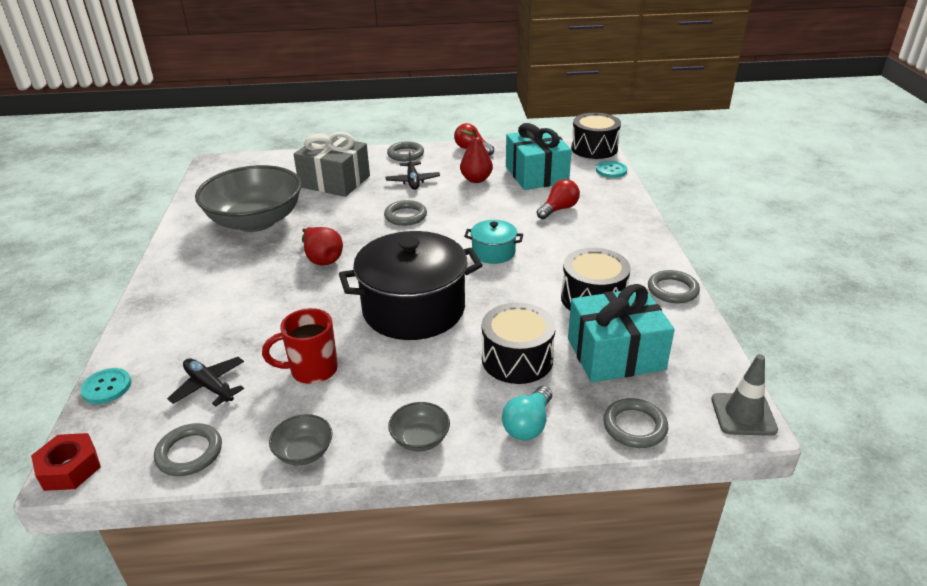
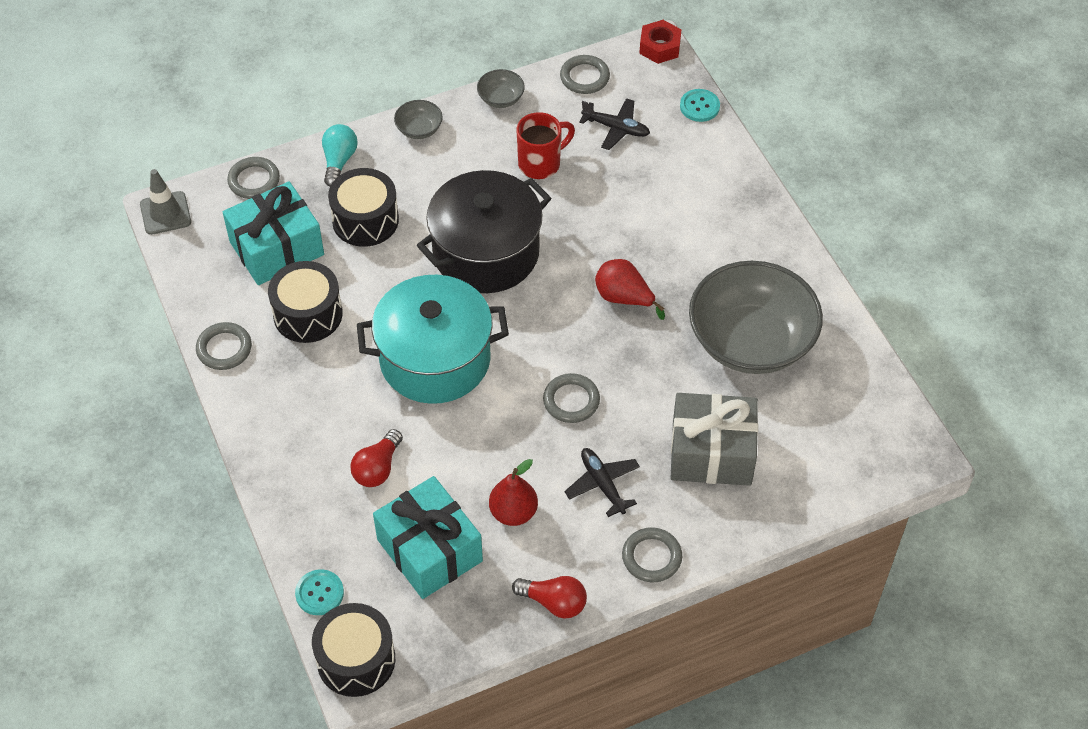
camera: 160 degrees right, 20 degrees up
(493, 252) = (435, 359): turquoise pot -> turquoise pot, size x2.13

